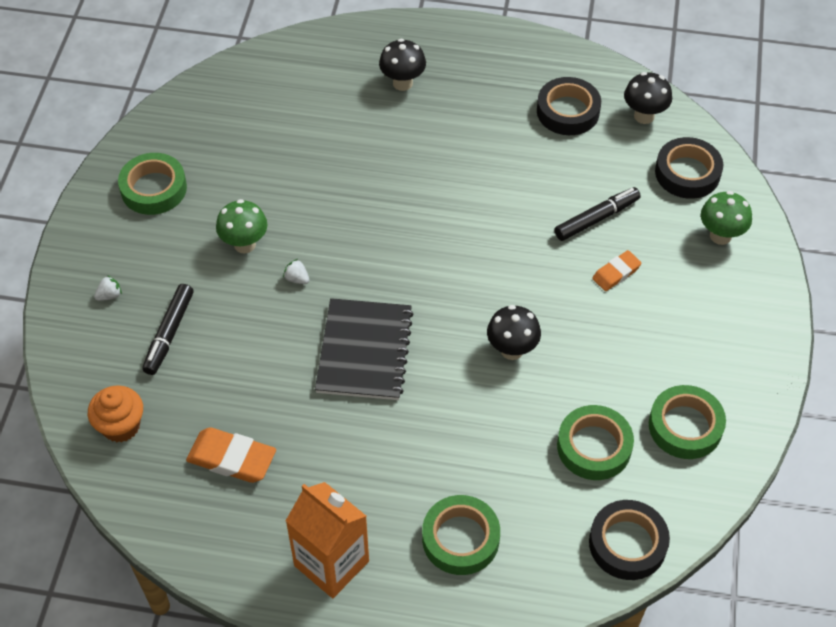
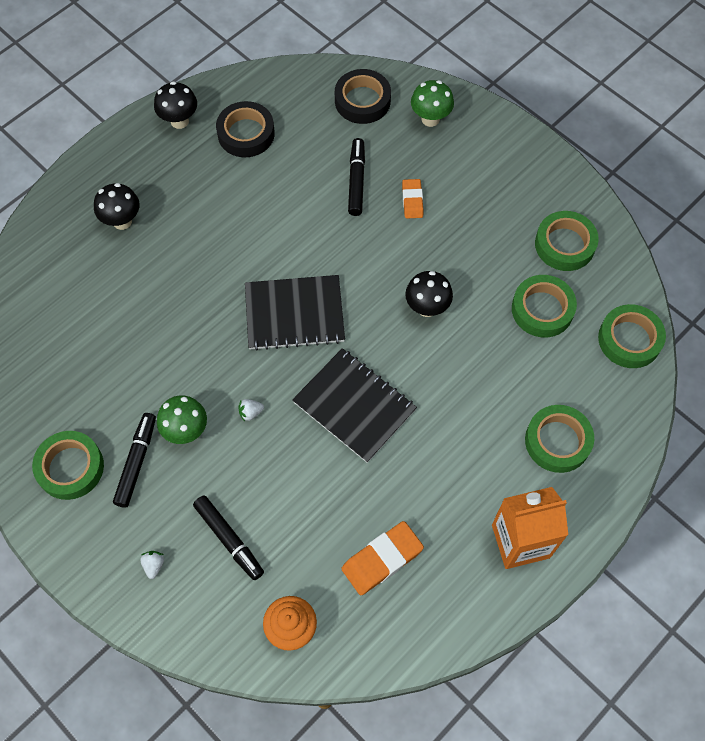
camera: 55 degrees left, 10 degrees up
(191, 228) = (137, 462): none -> black marker
(418, 253) = (294, 314): none -> black notebook
(627, 543) = (629, 339): black tape -> green tape
(644, 116) = (291, 91): black mushroom -> black mushroom (179, 121)

